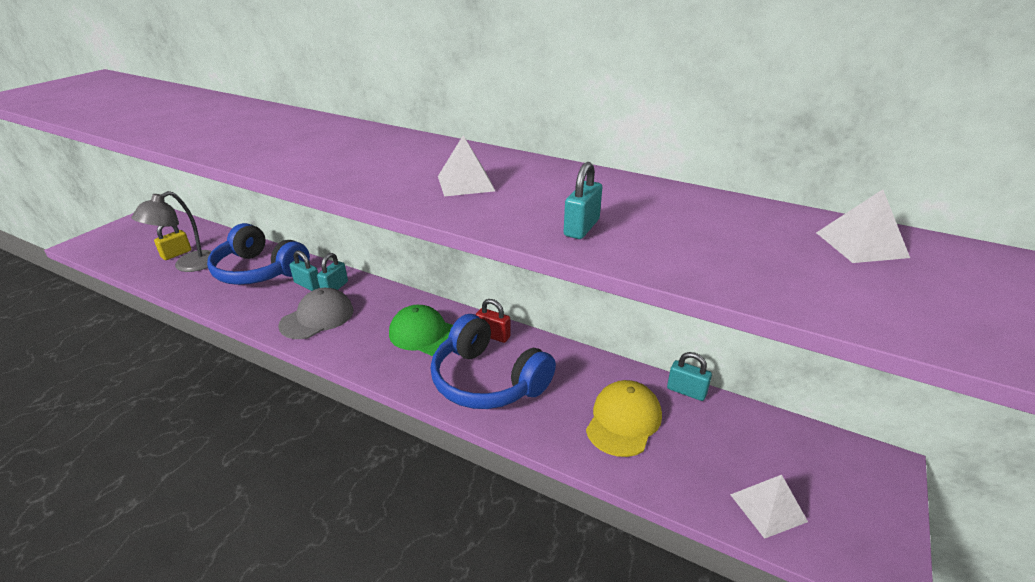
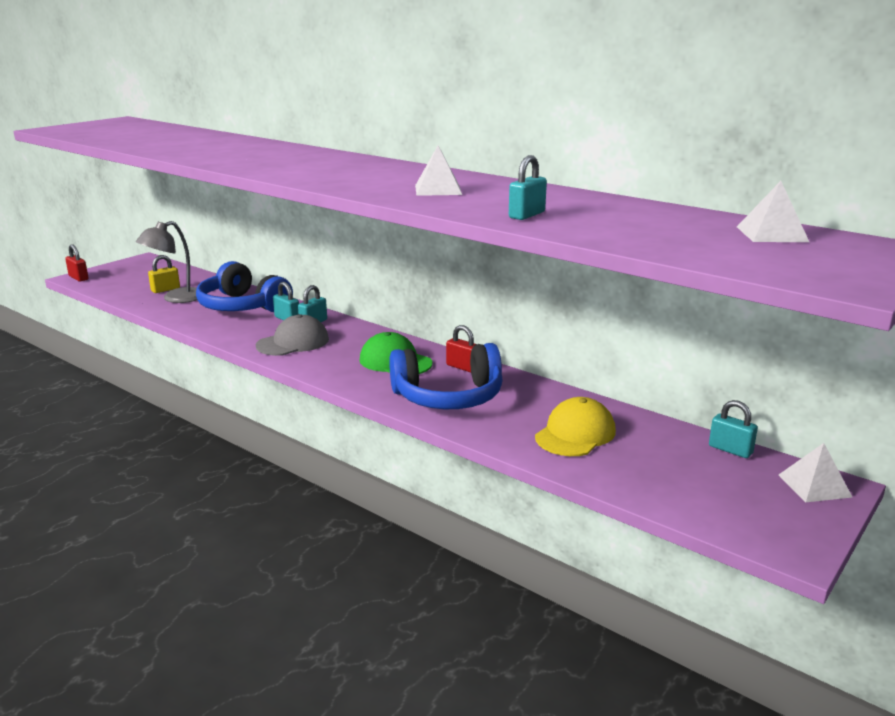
camera: 10 degrees right, 10 degrees down
(81, 245) = (78, 278): none -> red padlock
(487, 381) = (448, 397): blue headphones -> blue headphones turned 60 degrees counterclockwise
(686, 391) = (648, 420): turquoise padlock -> turquoise padlock (730, 450)
(768, 507) = (698, 501): white pyramid -> white pyramid (814, 485)

